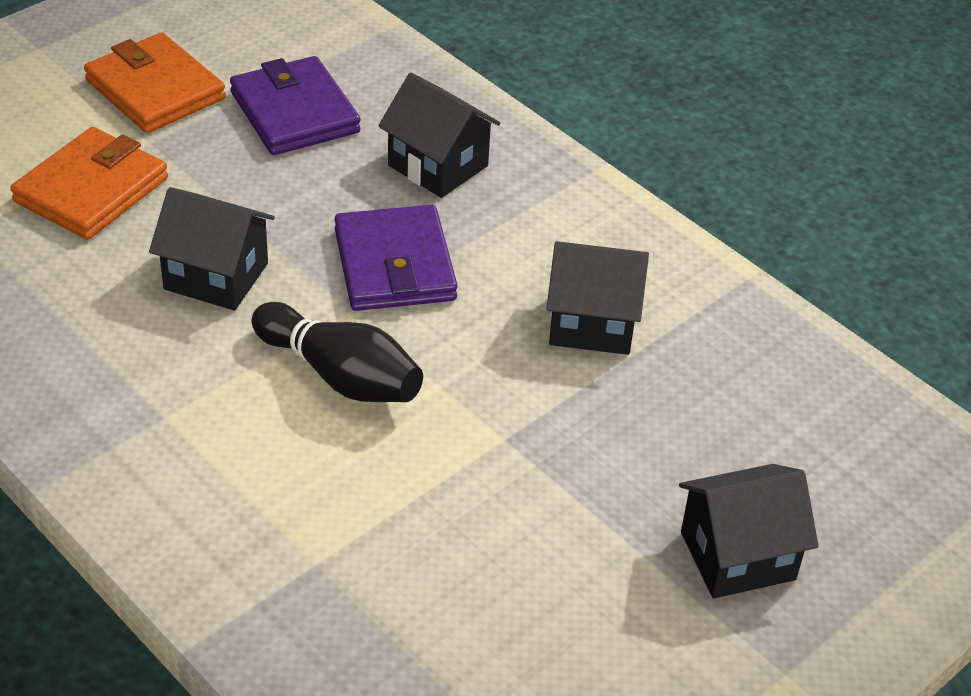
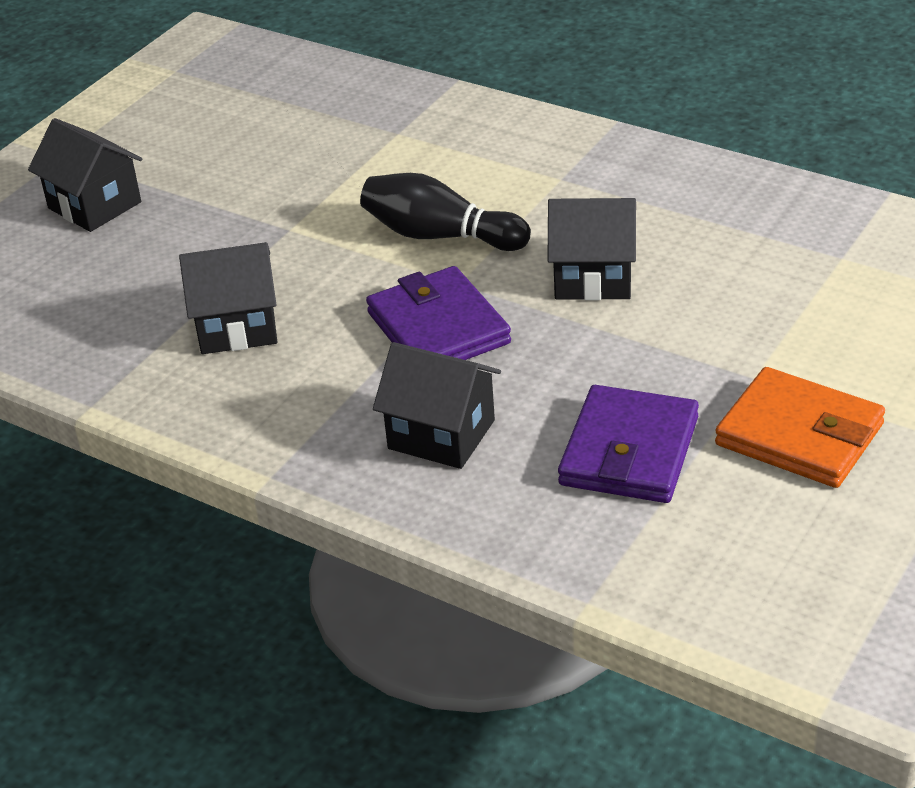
camera: 170 degrees right, 5 degrees down
(91, 190) = (767, 317): orange wallet -> none
(294, 112) = (629, 451): purple wallet -> purple wallet turned 60 degrees clockwise
(738, 556) = (94, 205): black house -> black house turned 75 degrees clockwise

